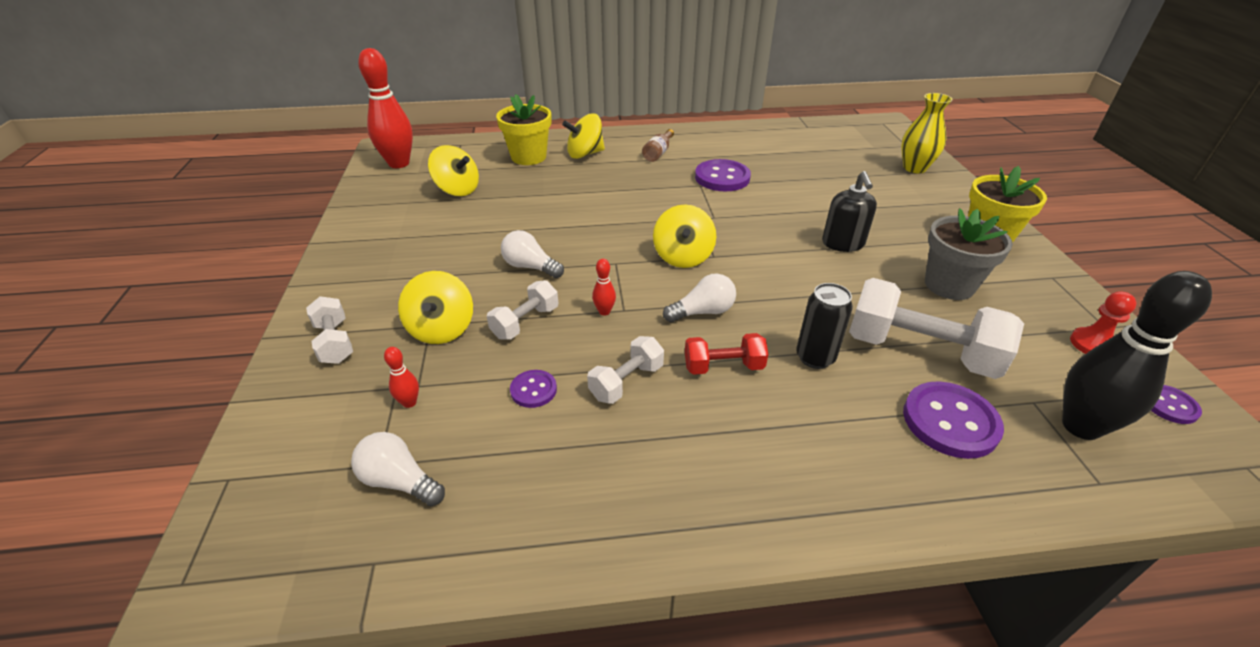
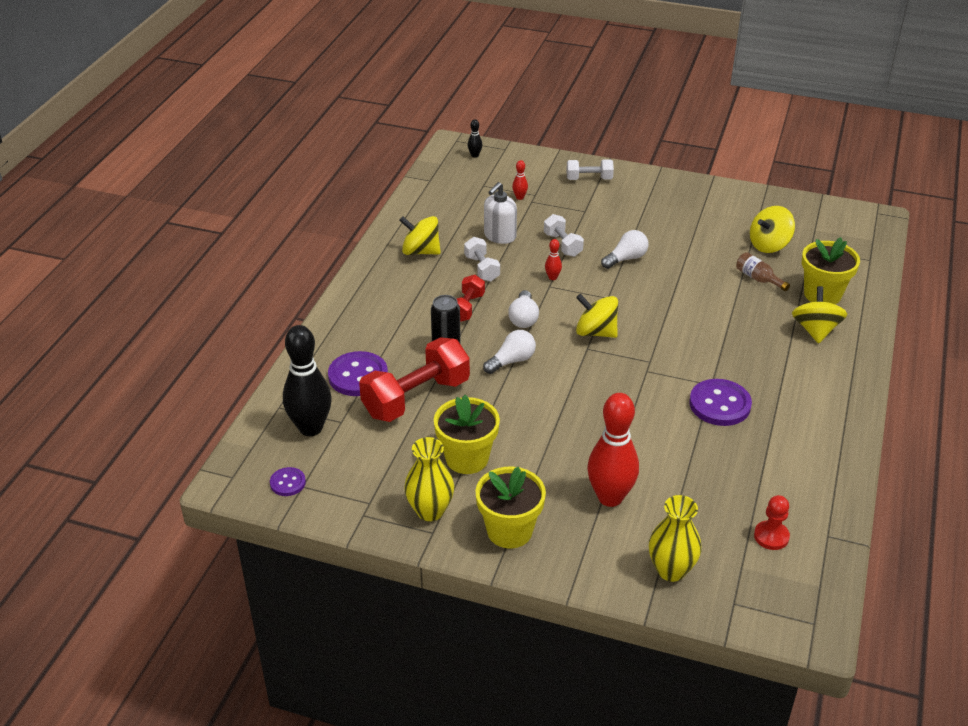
camera: 115 degrees right, 0 degrees up
(257, 520) = (475, 155): none -> black bowling pin
(399, 163) = (837, 222): red bowling pin -> red bowling pin (610, 497)
(399, 481) = (468, 190): white light bulb -> white light bulb (511, 361)
(441, 329) = (577, 214): yellow spinning top -> yellow spinning top (421, 251)
(533, 390) = (499, 236): purple button -> white soap dispenser
(658, 153) = (797, 380): brown bottle -> brown bottle (758, 279)
(843, 244) = (560, 429): black soap dispenser -> none
(920, 351) = (416, 398): white dumbbell -> red dumbbell
(949, 285) = (467, 458): grey flower pot -> yellow flower pot
(1035, 286) = (430, 511): none -> yellow vase
(1092, 344) = (356, 491): red pawn -> red pawn (771, 536)

